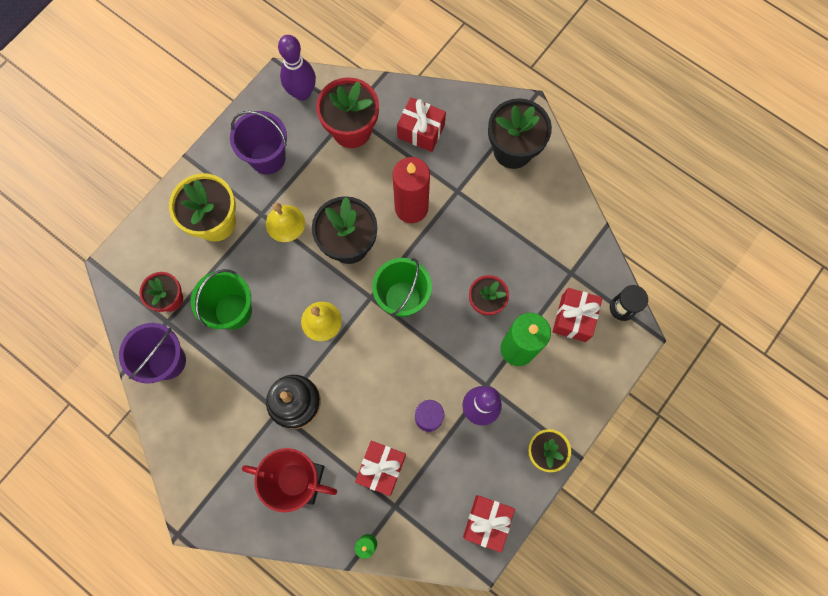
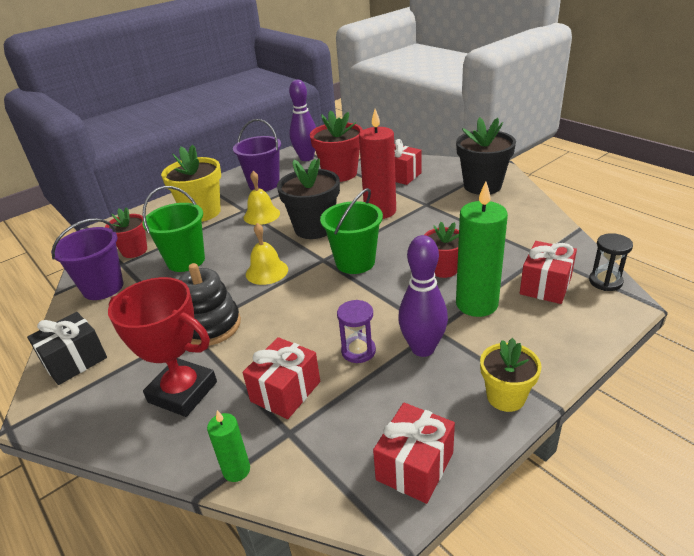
camera: 15 degrees right, 40 degrees down
(192, 459) = (75, 361): none -> black gift

